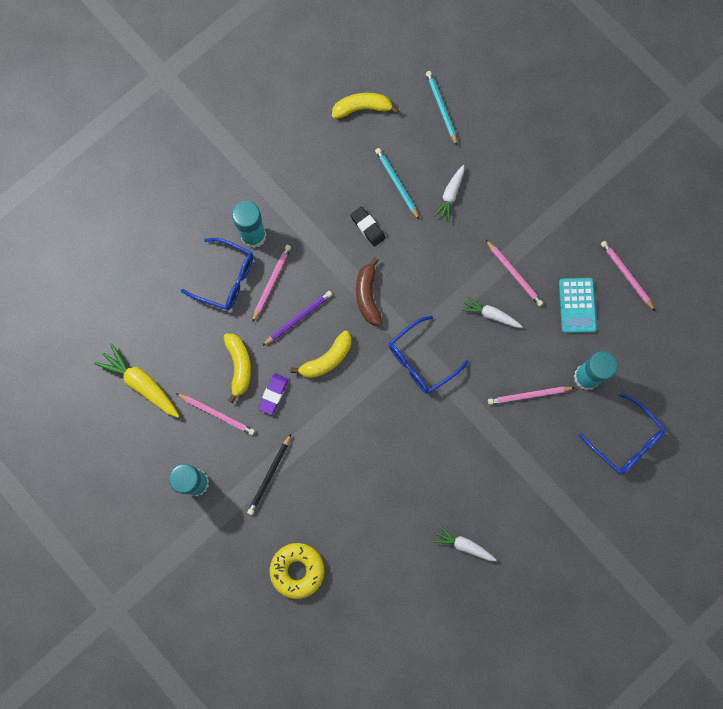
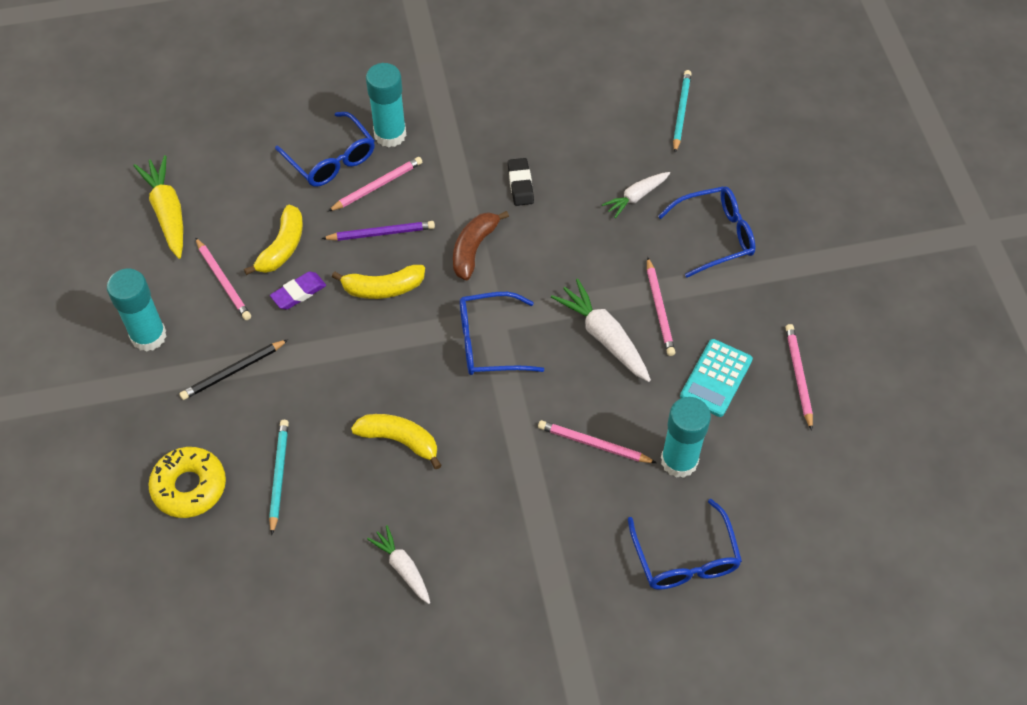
camera: 30 degrees right, 20 degrees down
(362, 108) = (592, 74): yellow banana -> yellow banana (400, 440)
(397, 183) = (582, 159): turquoise pencil -> turquoise pencil (279, 476)
(490, 315) = (603, 336): white carrot -> white carrot, size x1.59
(518, 197) = (715, 236): none -> blue glasses

